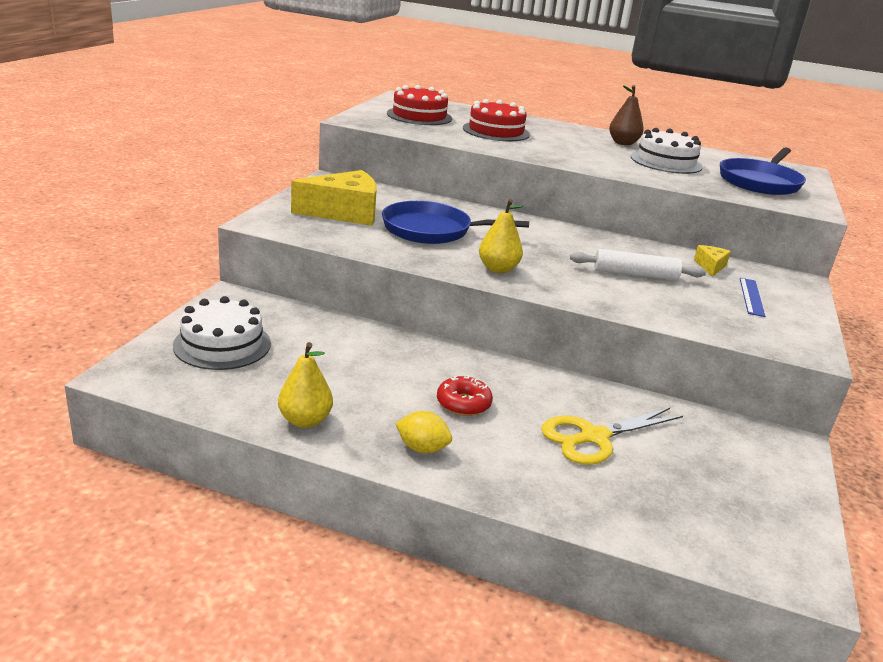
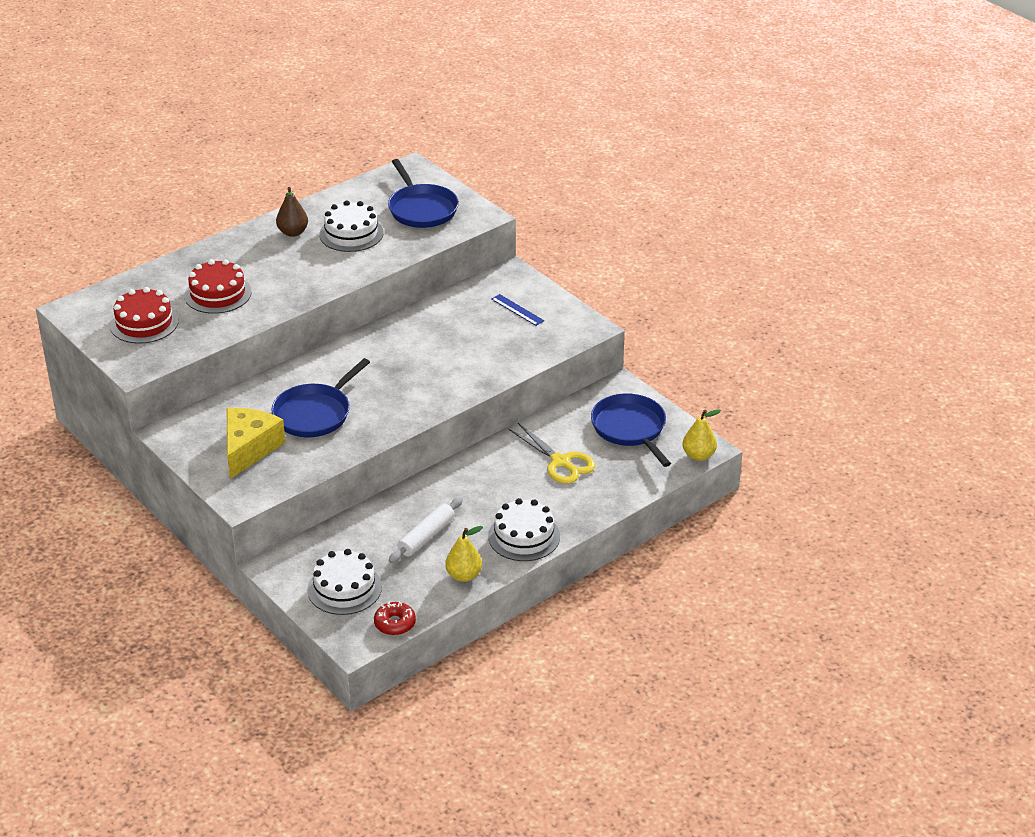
camera: 55 degrees left, 10 degrees up
(422, 448) = (524, 536): yellow lemon -> white cake
(463, 403) = (492, 501): red donut -> red donut (395, 623)
(498, 269) = (403, 408): yellow pear -> yellow pear (698, 455)
(594, 437) = (561, 462): yellow scissors -> yellow scissors turned 45 degrees counterclockwise
(635, 274) = (453, 345): white rolling pin -> white rolling pin (426, 536)
(710, 266) = (466, 302): yellow cheese -> none
(733, 479) = (630, 428): none -> blue pan

